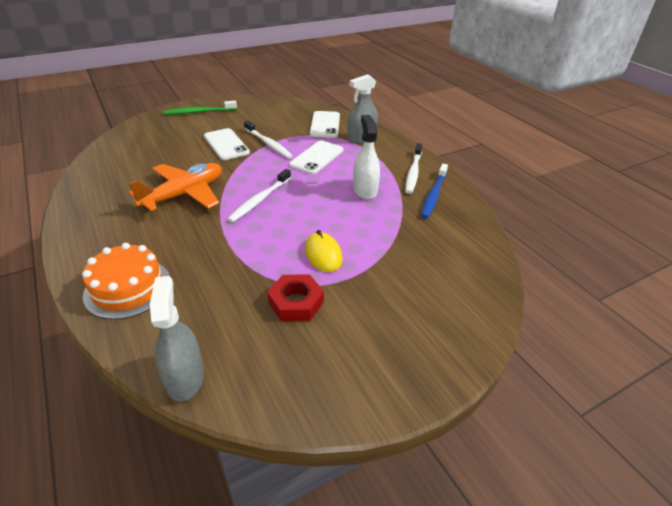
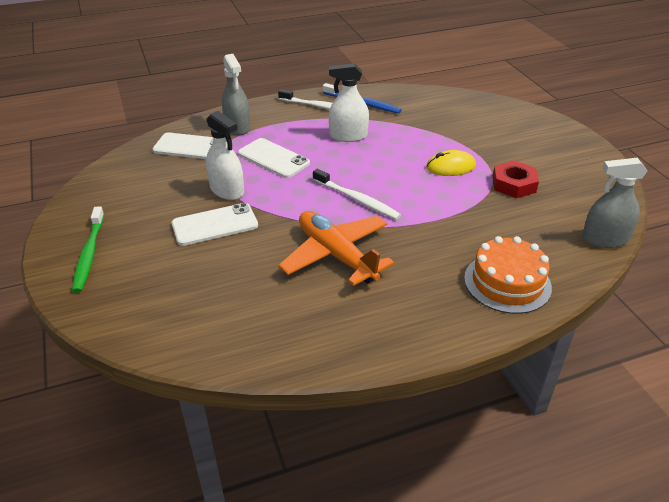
camera: 80 degrees left, 0 degrees up
(269, 144) = (227, 190): white toothbrush -> white spray bottle

